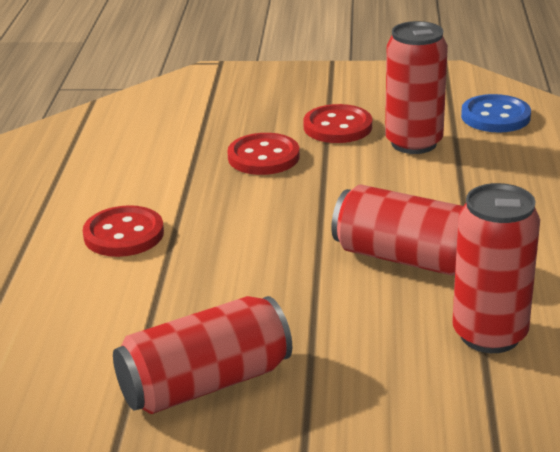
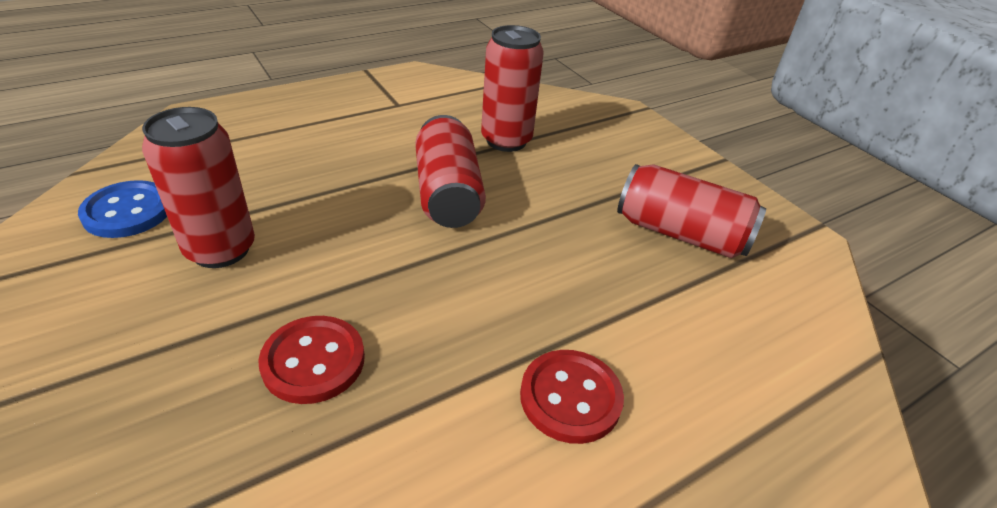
camera: 130 degrees left, 10 degrees up
(337, 127) = (194, 326): red button -> none

